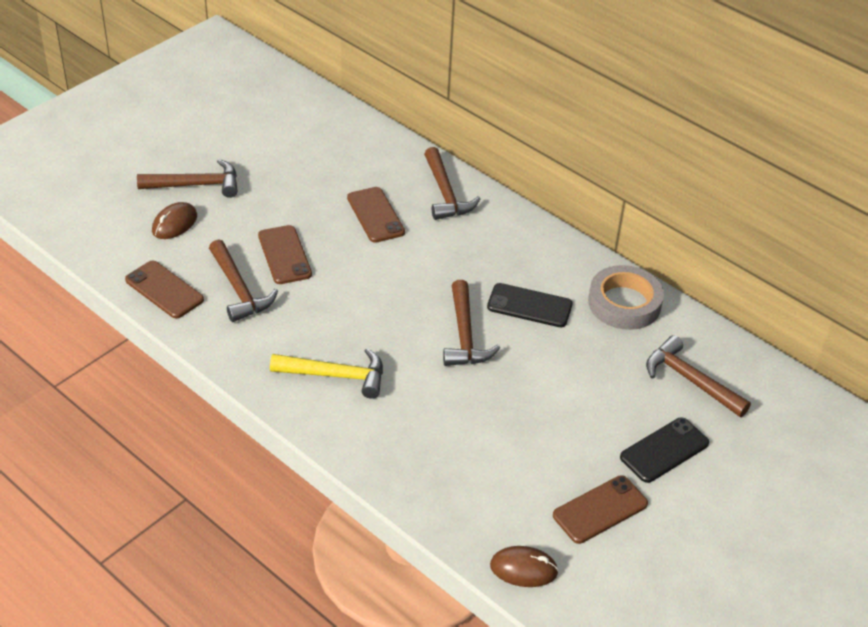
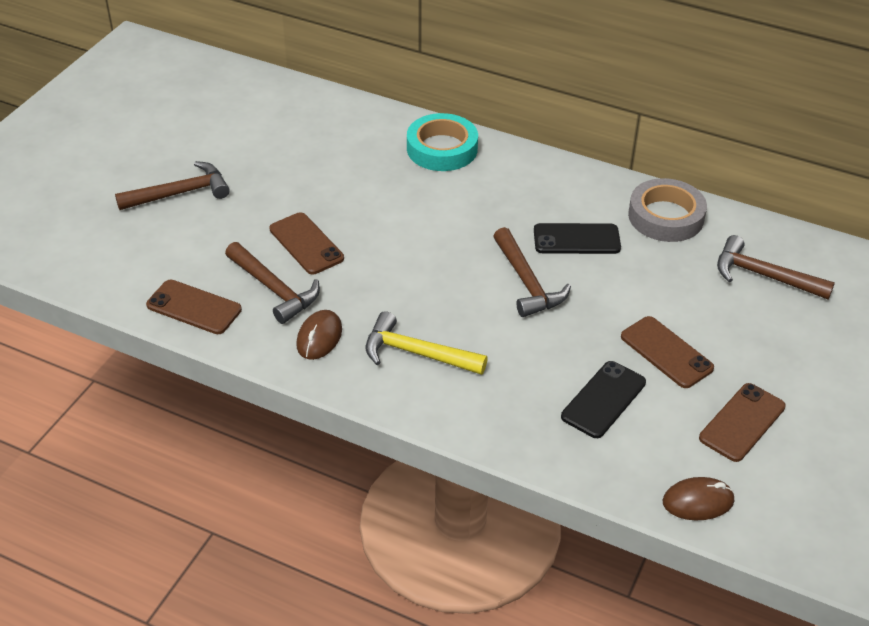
camera: 15 degrees left, 0 degrees up
(174, 223) = (174, 237): brown mouse -> brown mouse (319, 337)
(336, 375) = (416, 353): yellow hammer -> yellow hammer turned 150 degrees counterclockwise
(375, 215) = (381, 184): brown phone -> brown phone (666, 352)
(445, 193) = (442, 149): brown hammer -> turquoise tape
(664, 450) = (773, 349): black phone -> black phone (603, 399)

